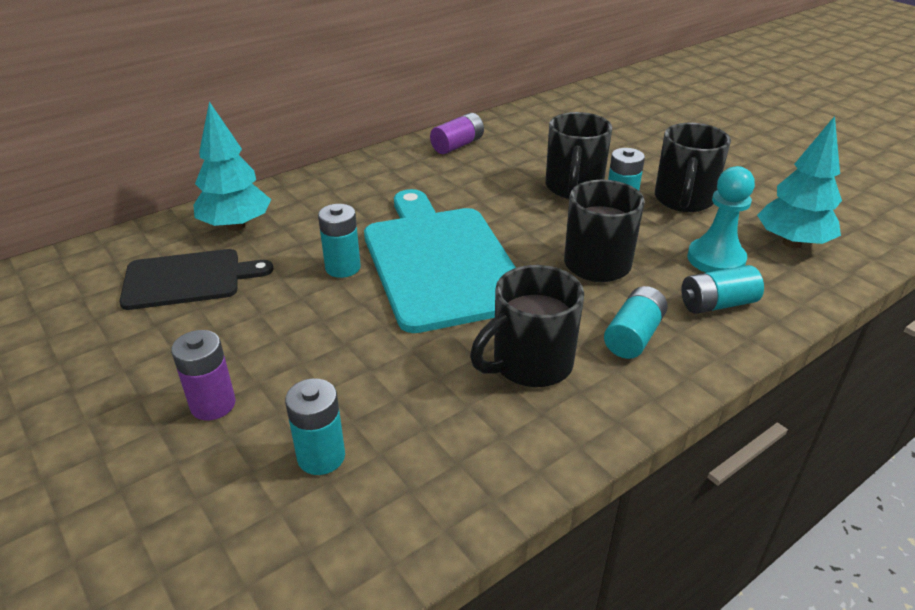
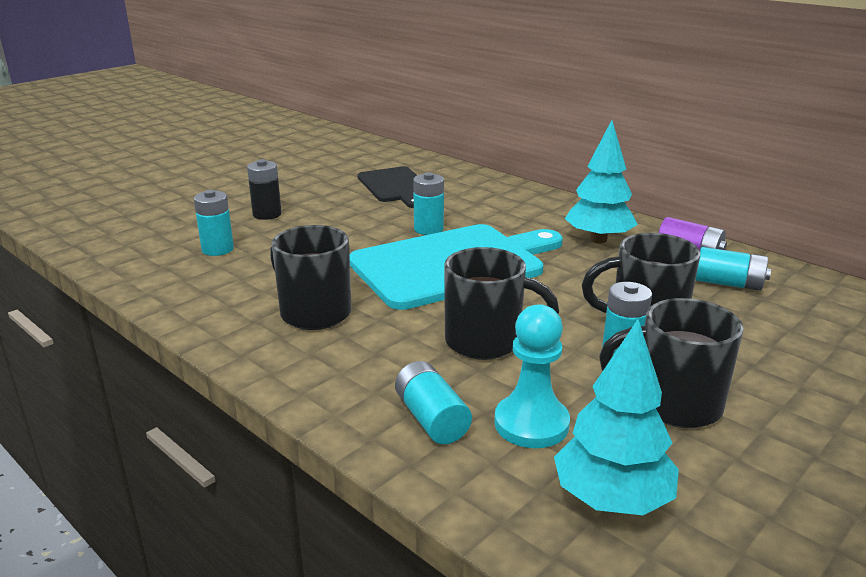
camera: 80 degrees right, 10 degrees down
(213, 405) = (267, 214): purple battery -> black battery
(236, 226) = (470, 188): turquoise tree -> turquoise tree (598, 239)
(633, 336) = (361, 363): turquoise battery -> turquoise battery (728, 284)

